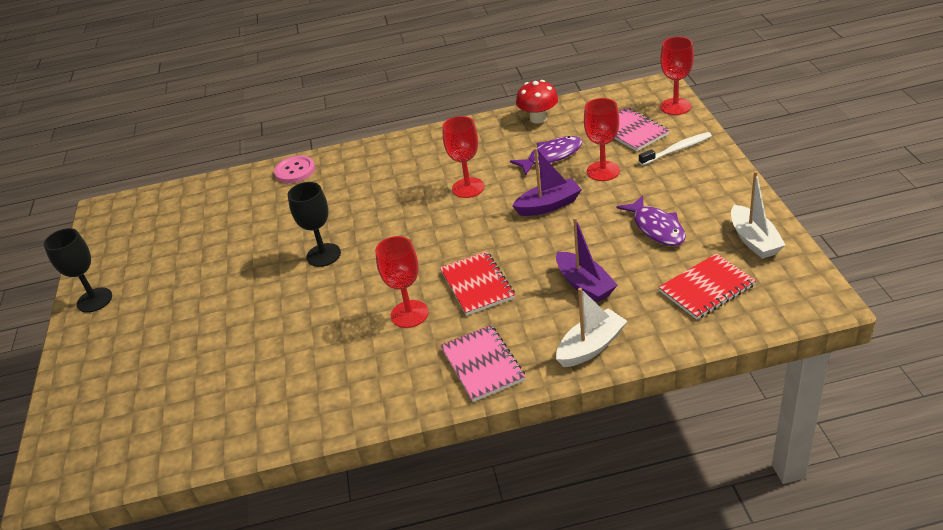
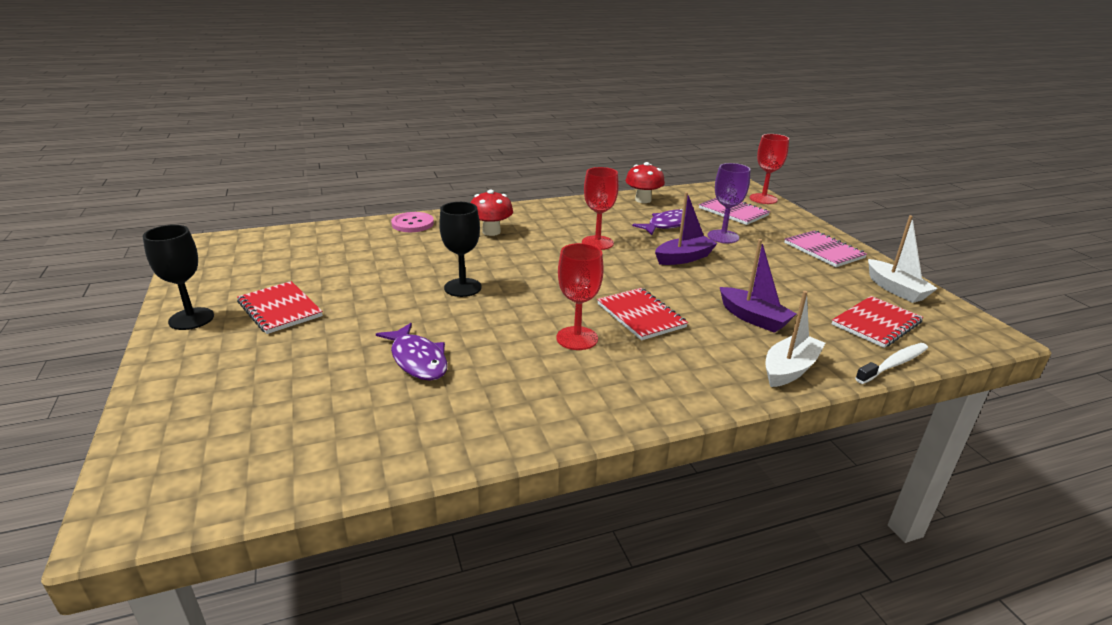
camera: 15 degrees left, 10 degrees down
(164, 287) = (280, 309): none -> red notebook
(367, 178) = (491, 232): none -> red mushroom
(482, 364) = (679, 384): pink notebook -> pink notebook (823, 250)
(603, 171) = (723, 236): red goblet -> purple goblet
(656, 228) = (798, 277): purple fish -> purple fish (417, 360)
(677, 150) = (782, 225): white toothbrush -> white toothbrush (893, 364)

